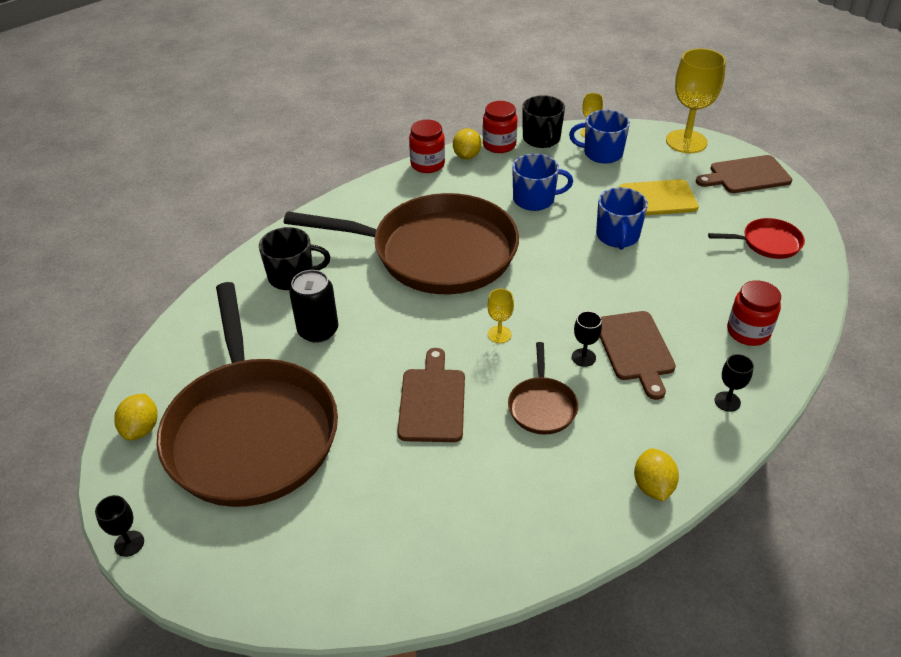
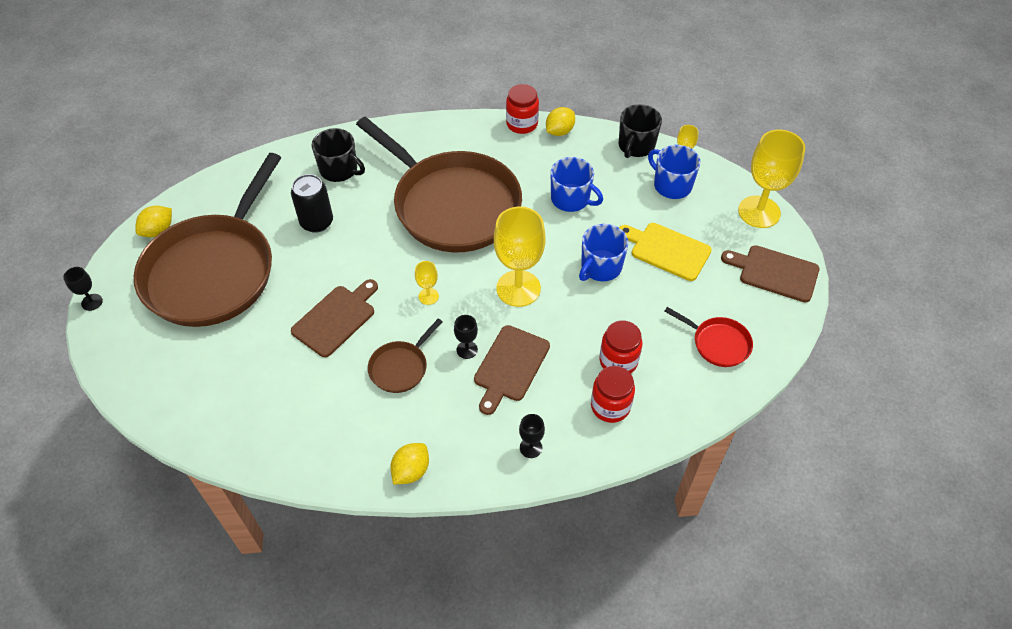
camera: 35 degrees right, 10 degrees up
(499, 145) = (595, 134): red jar -> red jar (618, 361)
(570, 286) = (518, 288): none -> yellow goblet

